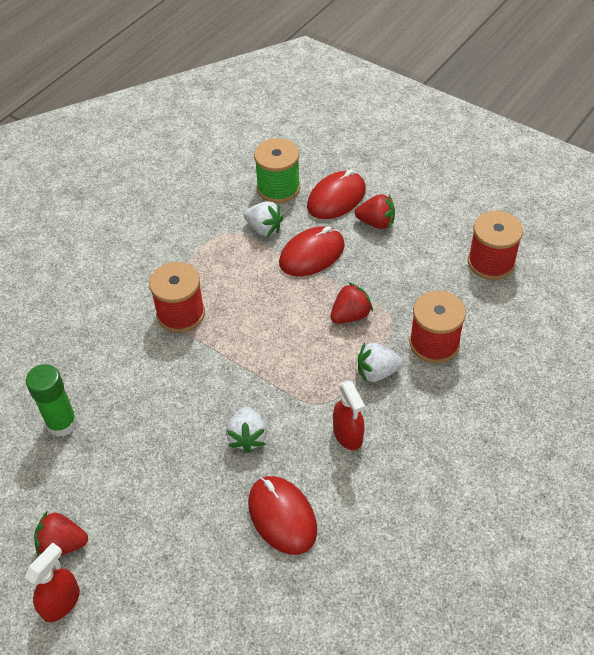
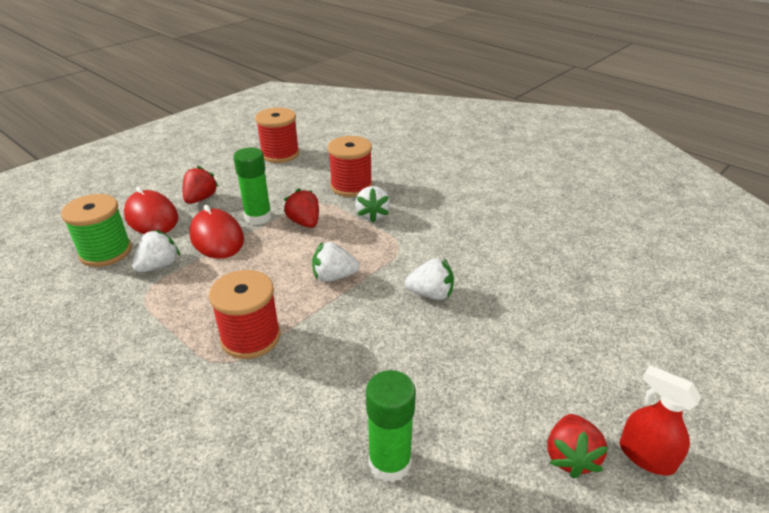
camera: 85 degrees left, 15 degrees down
(264, 356) = (334, 277): none -> white strawberry
(282, 516) = (517, 278): red mouse -> none
(348, 434) = (434, 235): red spray bottle -> none
(352, 276) = (258, 217): none -> green glue stick

